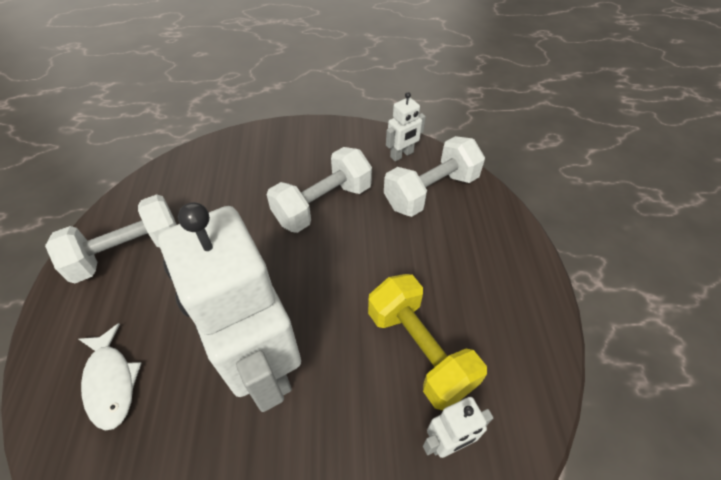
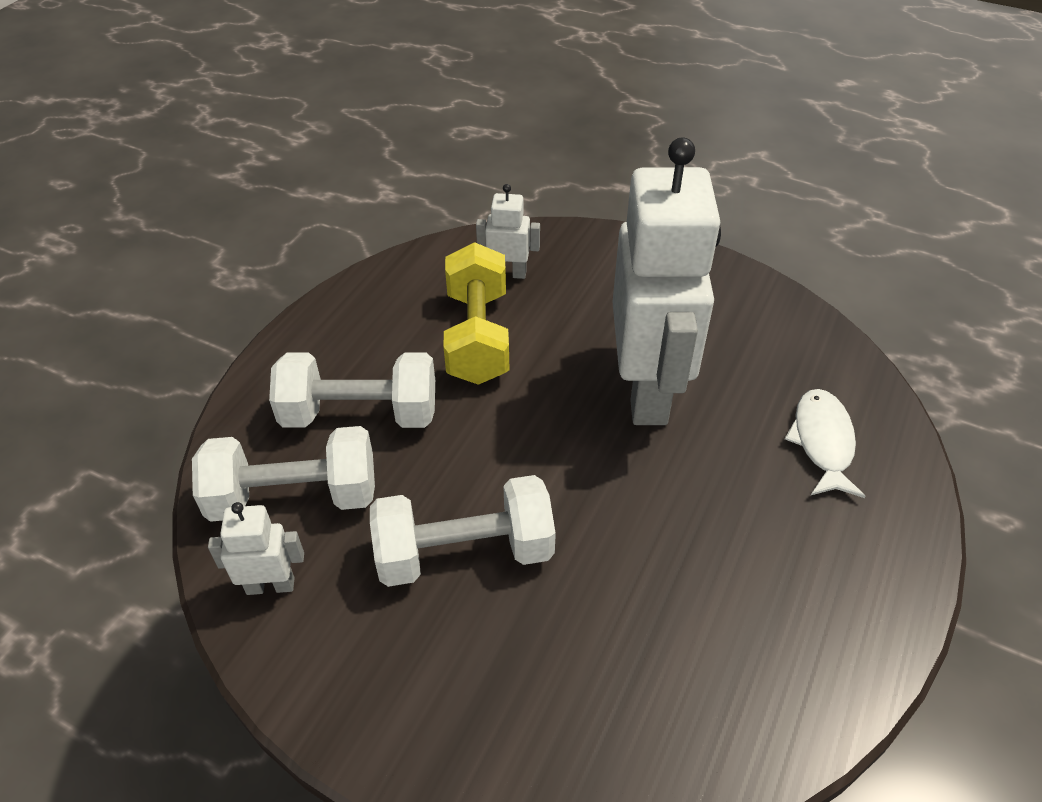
camera: 150 degrees left, 5 degrees down
(128, 252) = (797, 609): white dumbbell -> white dumbbell (360, 414)

